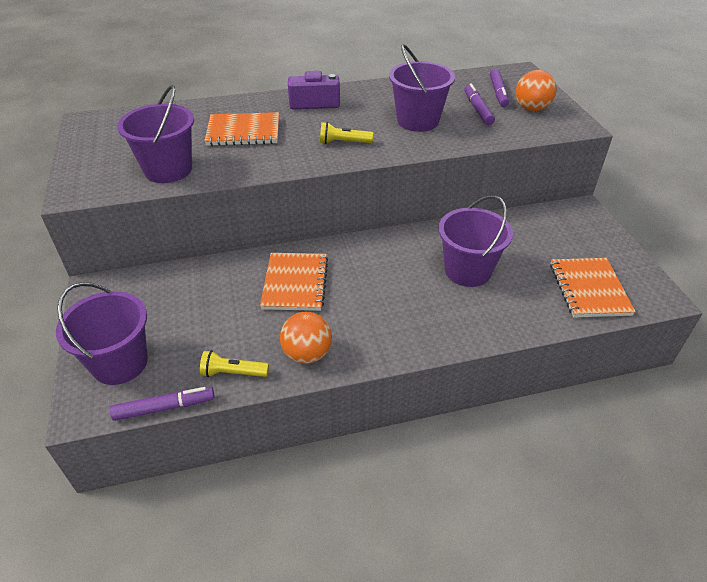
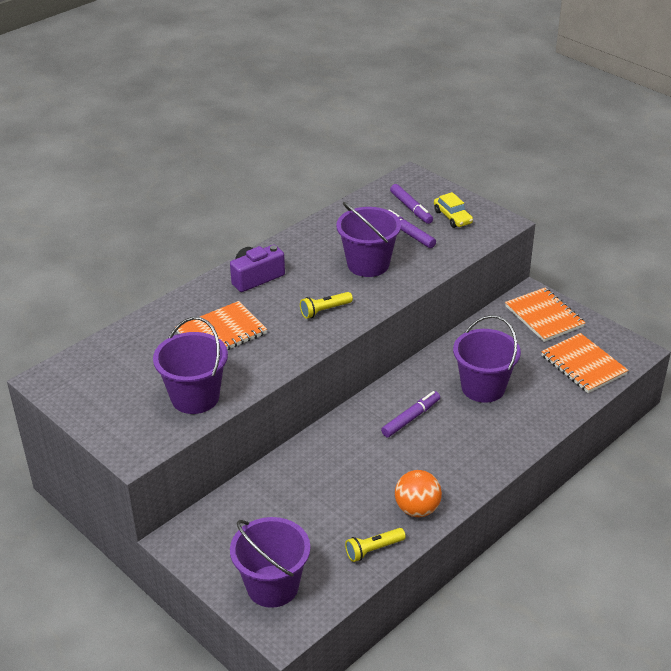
camera: 30 degrees left, 5 degrees down
(164, 407) = (346, 599): purple marker -> purple marker (411, 418)
(295, 283) = (353, 458): orange notebook -> orange notebook (544, 316)
(531, 109) = (452, 217): orange ball -> yellow car

